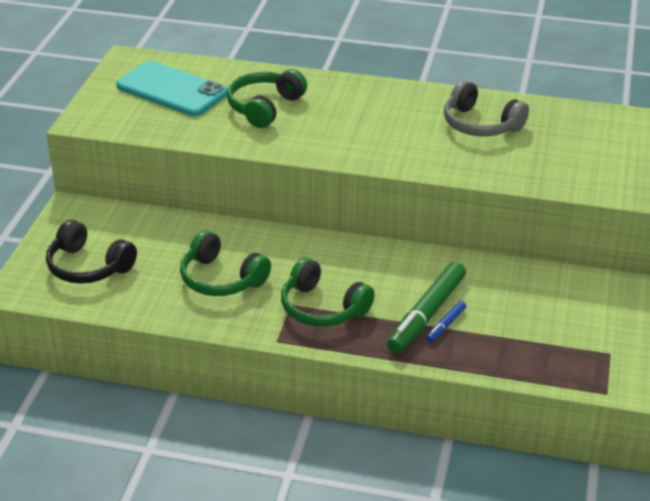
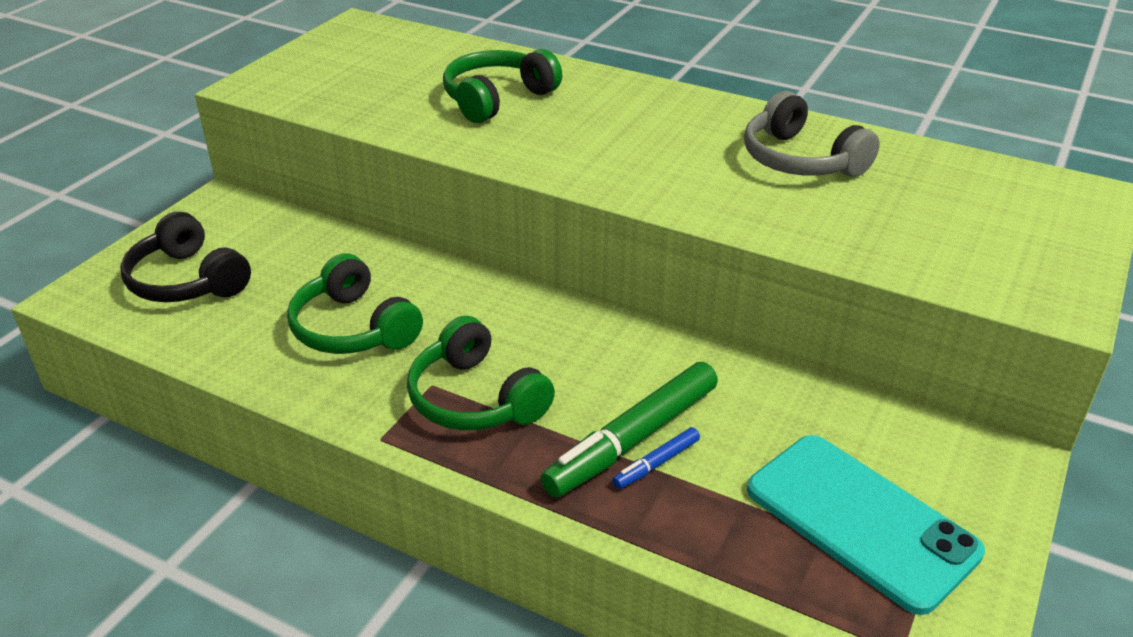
camera: 15 degrees right, 0 degrees up
(172, 90) = (388, 64): turquoise phone -> turquoise phone (861, 520)

